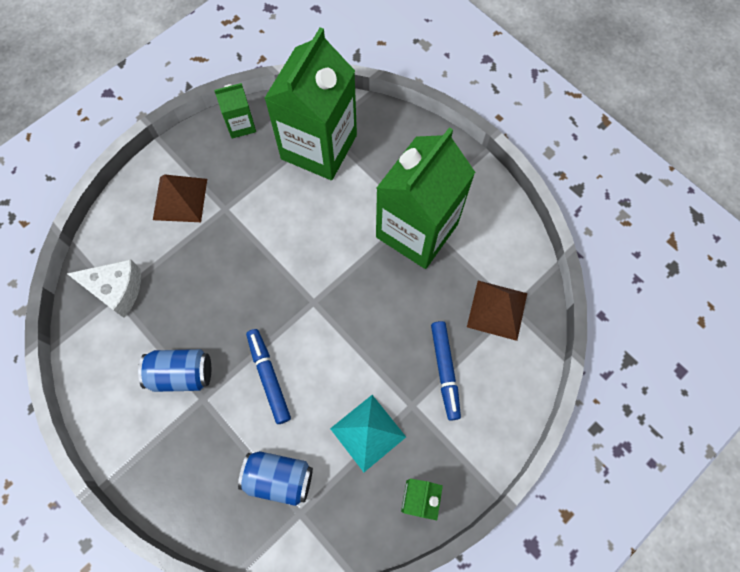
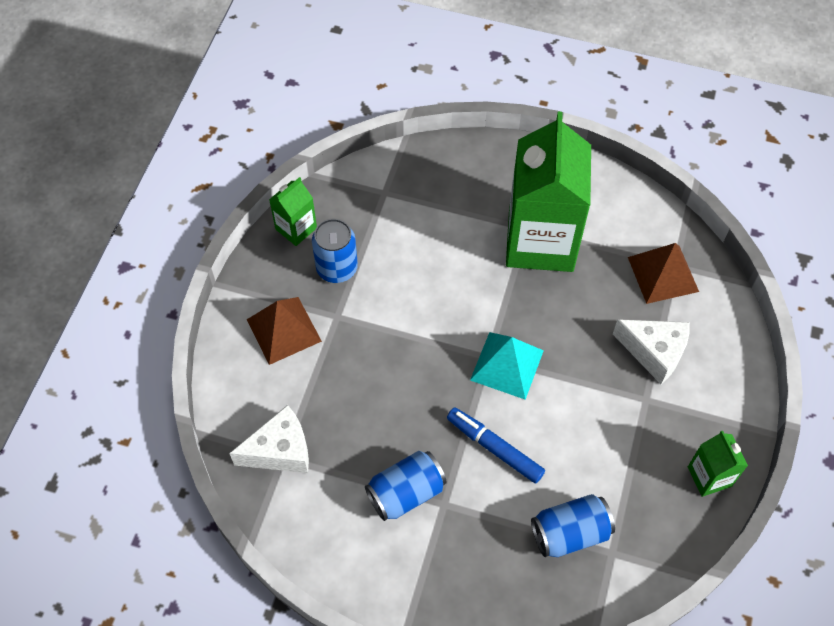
camera: 30 degrees left, 10 degrees down
(249, 171) = (337, 268): none -> blue can
(319, 147) = (391, 211): green carton -> none
(368, 433) = (623, 445): turquoise pyramid -> turquoise pyramid (507, 365)
(445, 371) = (654, 352): blue marker -> white cheese

